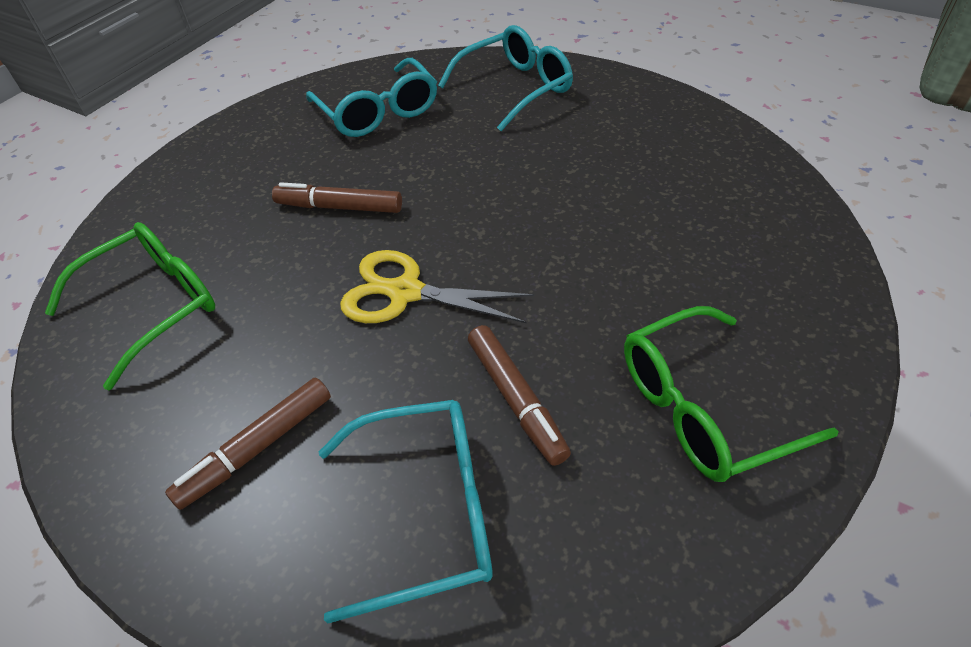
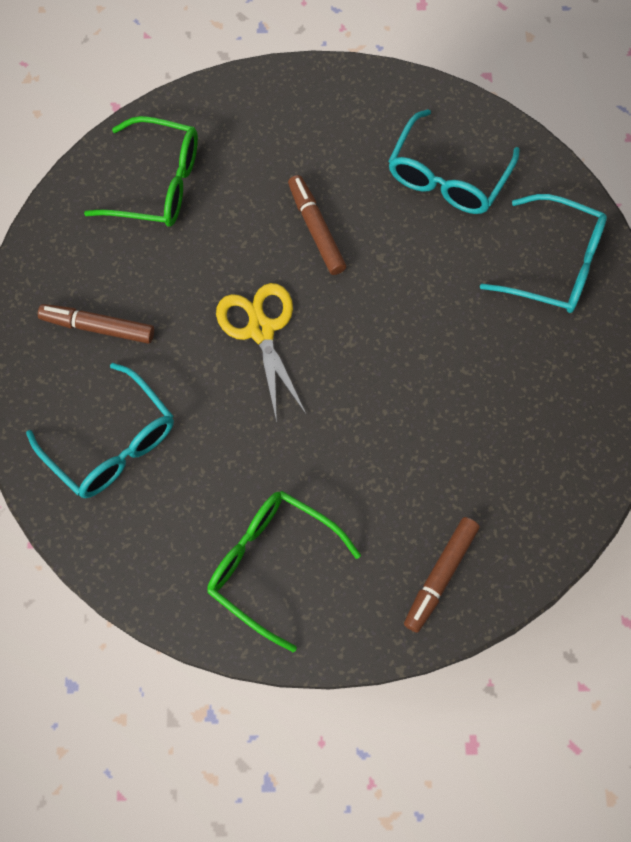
camera: 55 degrees right, 20 degrees up
(516, 399) = (213, 450): brown marker -> brown marker (440, 576)

